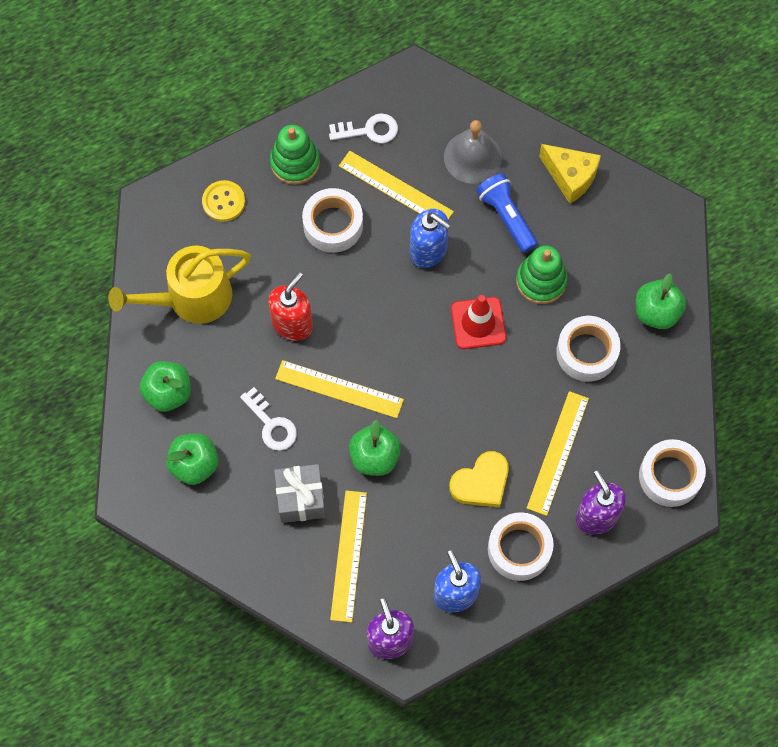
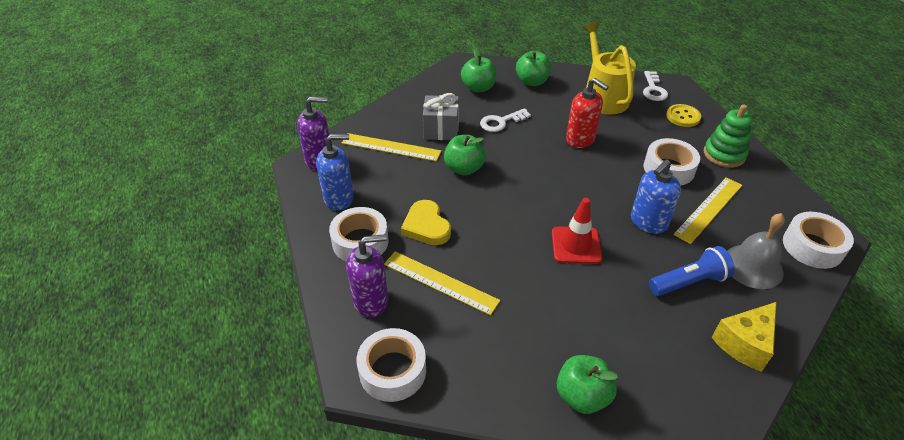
camera: 100 degrees right, 25 degrees down
(339, 389) = (524, 157): yellow ruler -> none
(369, 130) = (765, 200): white key -> white key (653, 89)
(541, 281) = (619, 298): green stacking toy -> none
(586, 352) = (539, 322): white tape -> white tape (812, 246)

